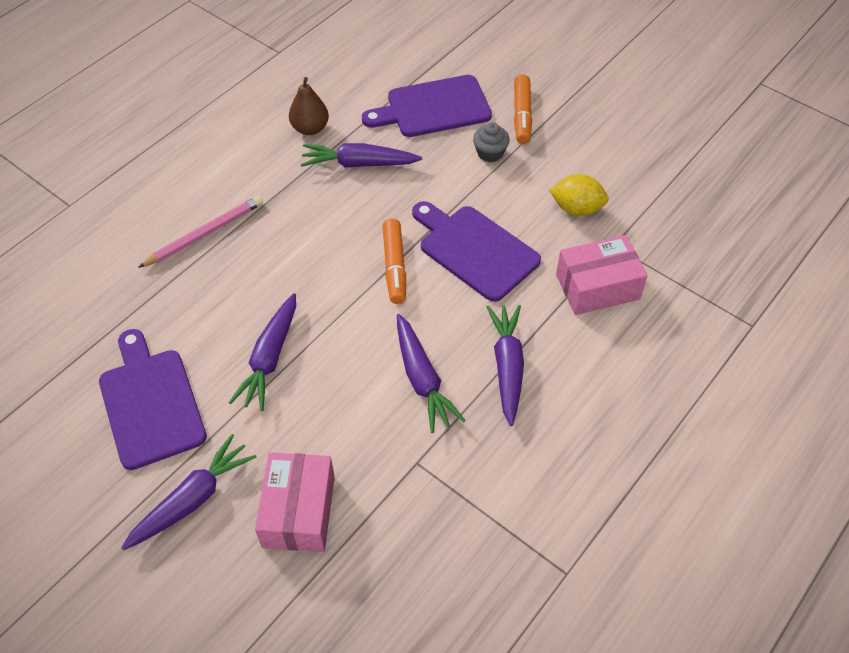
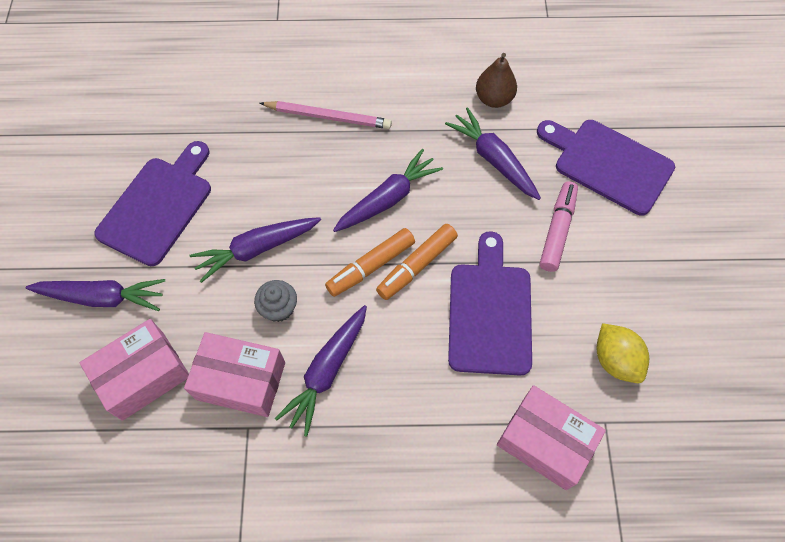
camera: 50 degrees right, 10 degrees up
(373, 442) = (241, 380): none -> pink box
(453, 170) = (557, 230): none -> pink marker
(490, 153) = (605, 244): grey cupcake -> grey cupcake (279, 308)
(507, 367) = (394, 428): purple carrot -> purple carrot (388, 199)
(522, 115) = (674, 236): orange marker -> orange marker (371, 266)

